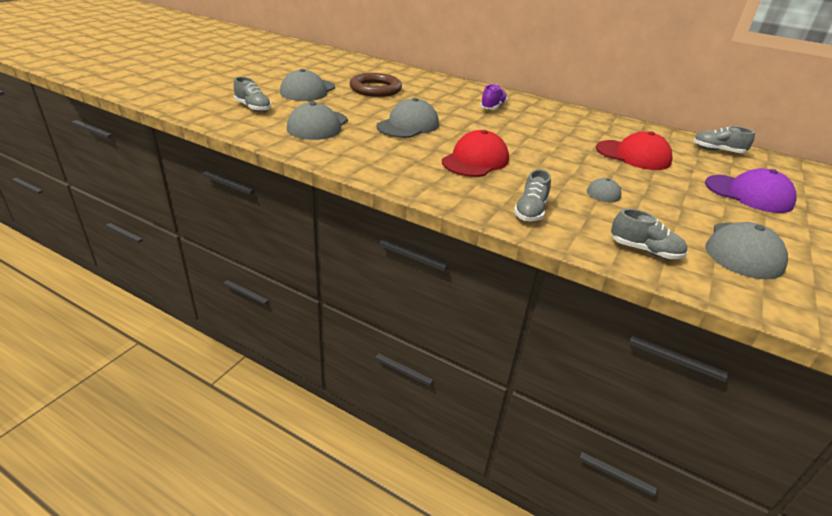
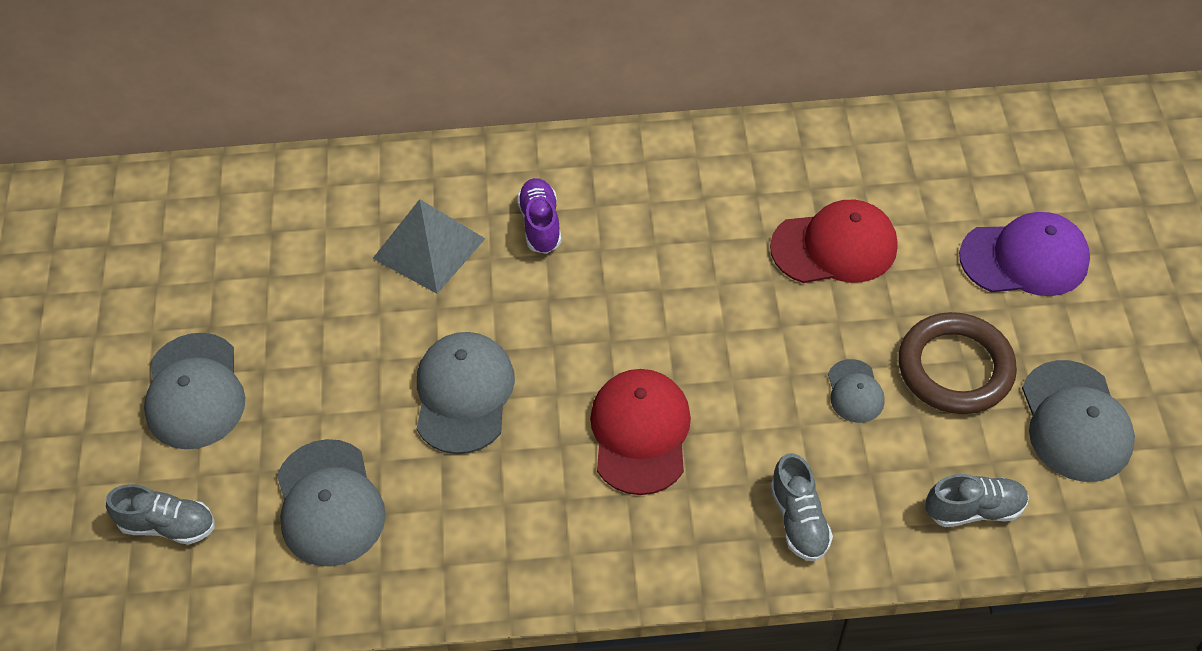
camera: 30 degrees left, 20 degrees up
(375, 89) = (302, 297): brown ring -> brown ring (955, 368)
(439, 97) = (428, 248): none -> grey pyramid
(717, 151) = (934, 142): grey shoe -> none

